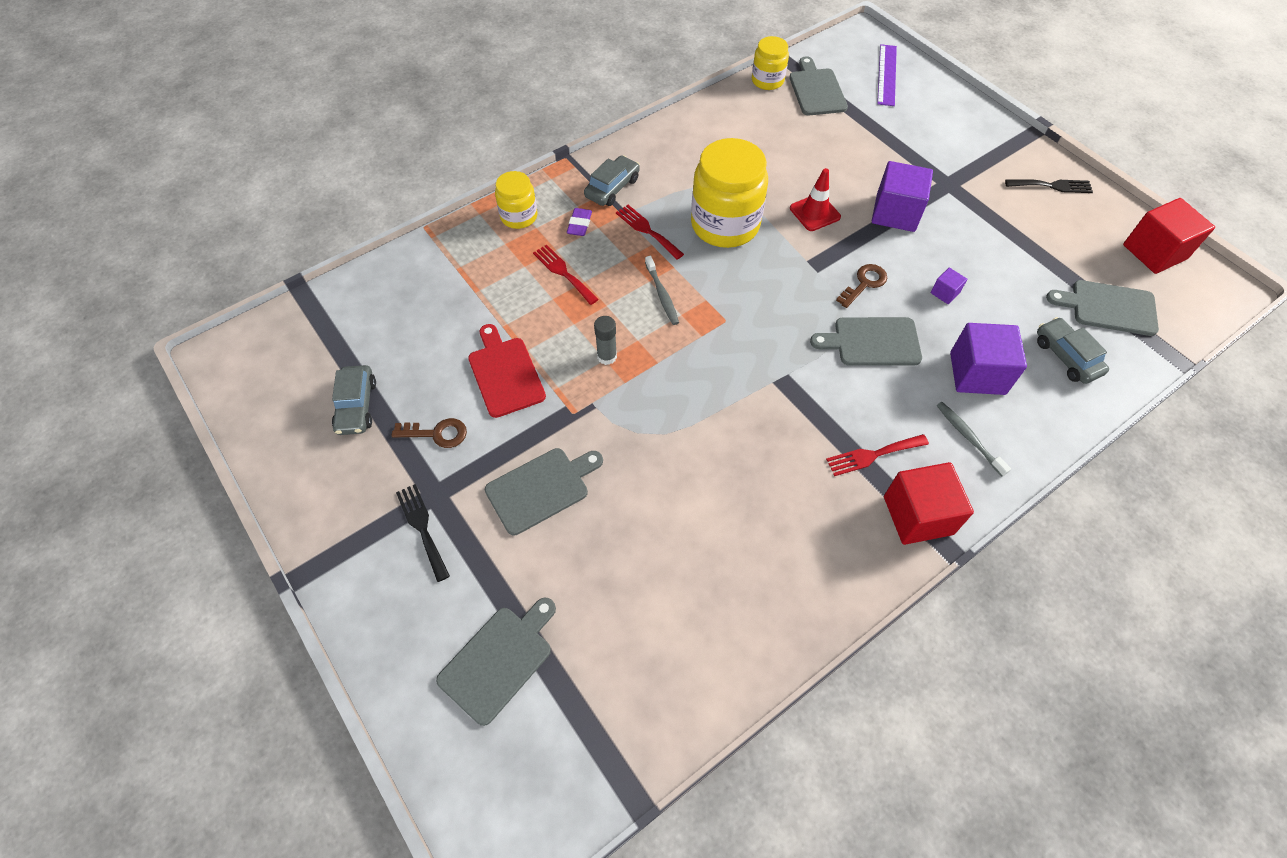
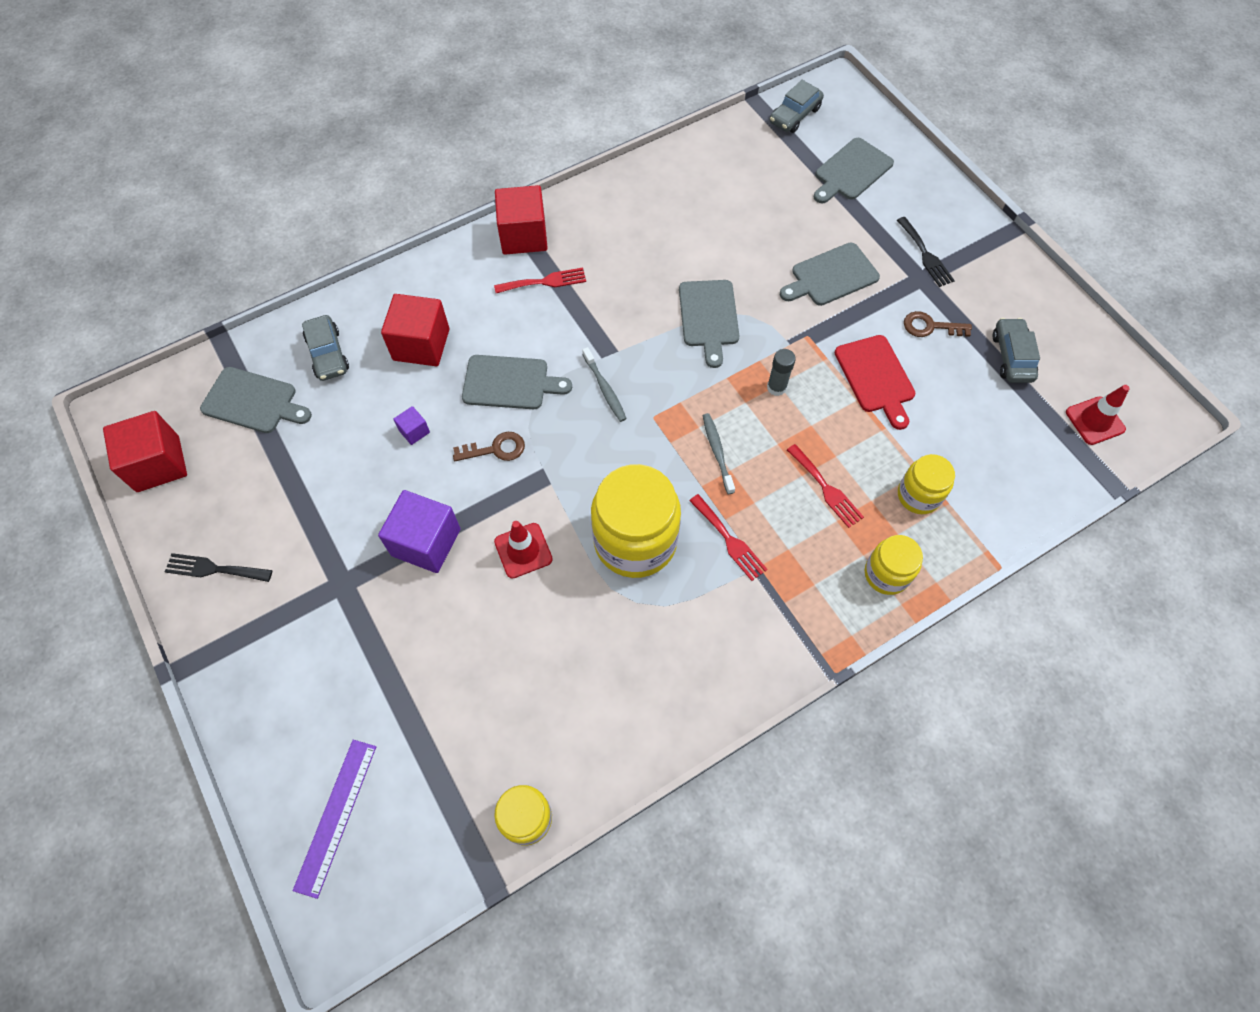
camera: 175 degrees left, 5 degrees up
(295, 347) = (1095, 421): none -> red traffic cone
(482, 273) = (918, 495): none -> yellow jar
(579, 224) = (811, 555): purple eraser -> none
(612, 188) = (771, 612): grey car -> grey car (794, 115)
(816, 90) = (456, 787): grey cutting board -> grey cutting board (708, 317)
(864, 283) = (496, 449): brown key -> brown key turned 150 degrees counterclockwise
(968, 437) = (456, 290): grey toothbrush -> grey toothbrush (605, 389)
(977, 373) = (421, 344): purple cube -> red cube

